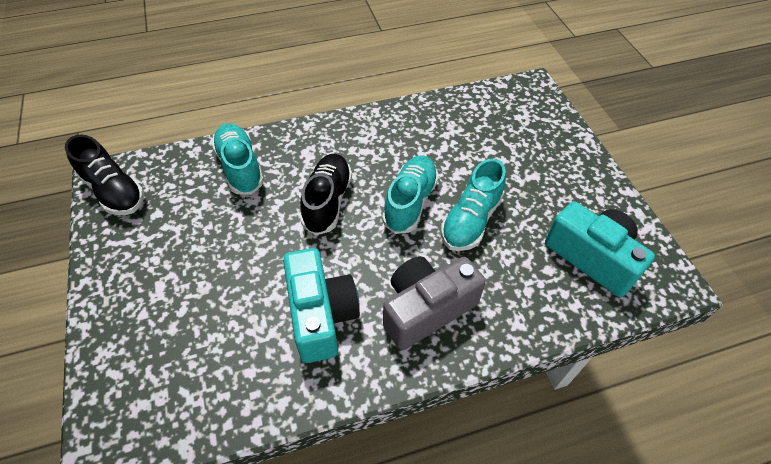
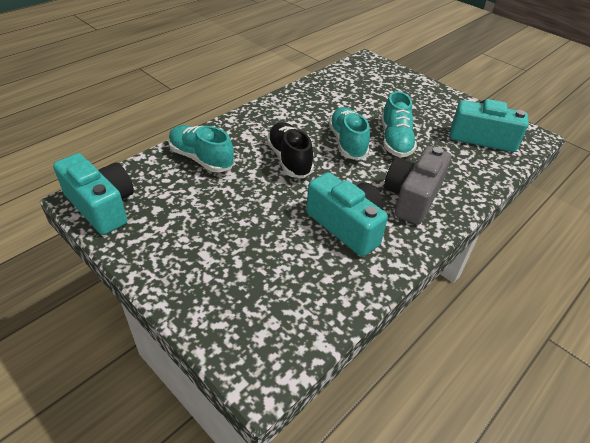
camera: 30 degrees left, 10 degrees down
(114, 191) = (102, 206): black shoe -> turquoise camera

